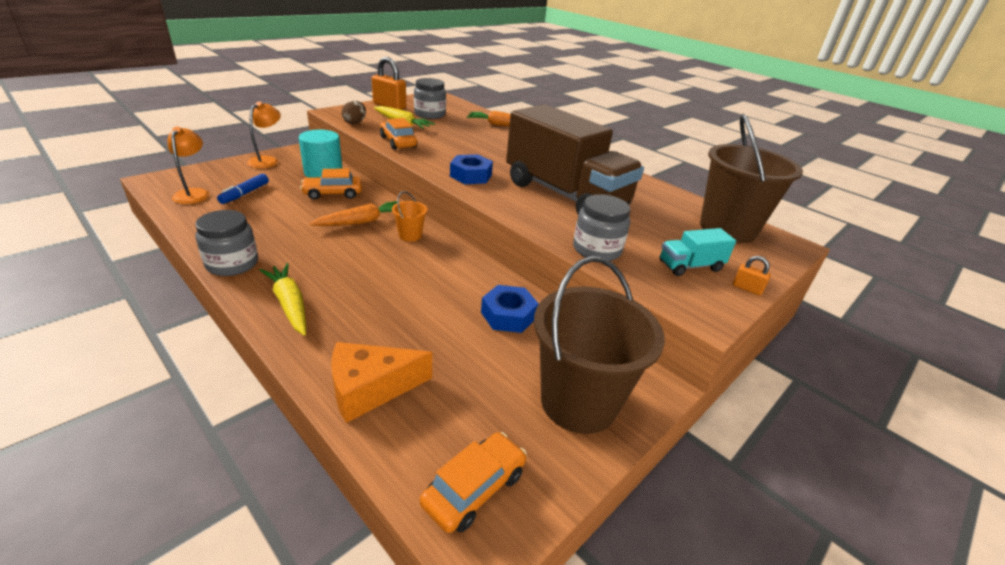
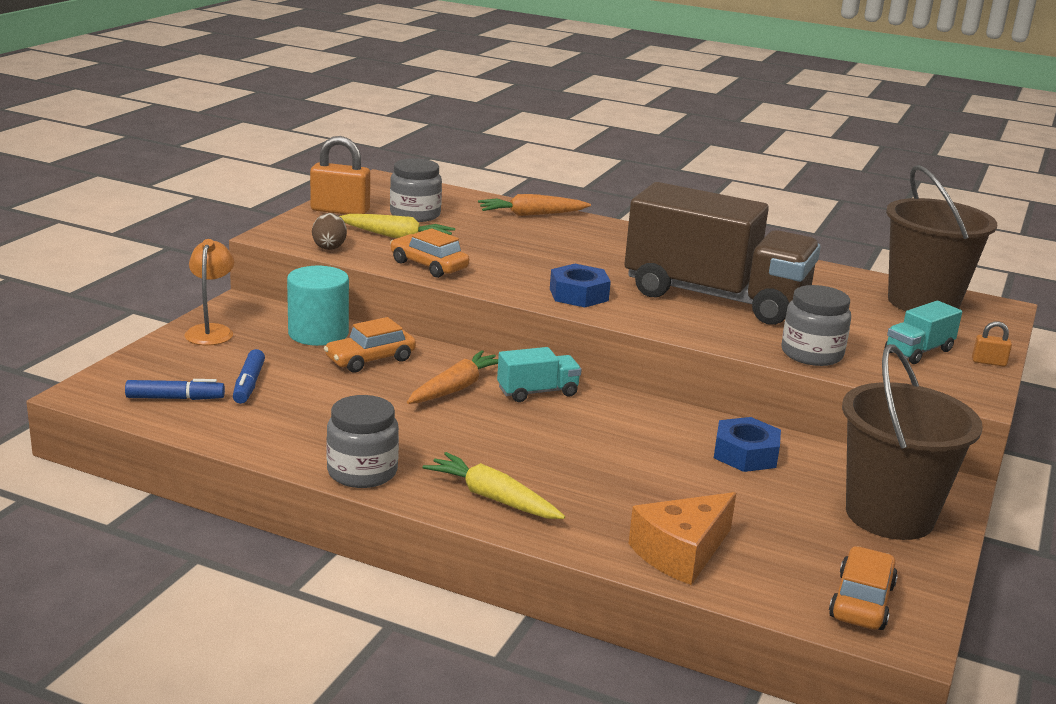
camera: 20 degrees left, 10 degrees down
(194, 193) = (175, 398): orange lamp -> blue marker
(410, 235) = (537, 392): orange bucket -> turquoise truck

